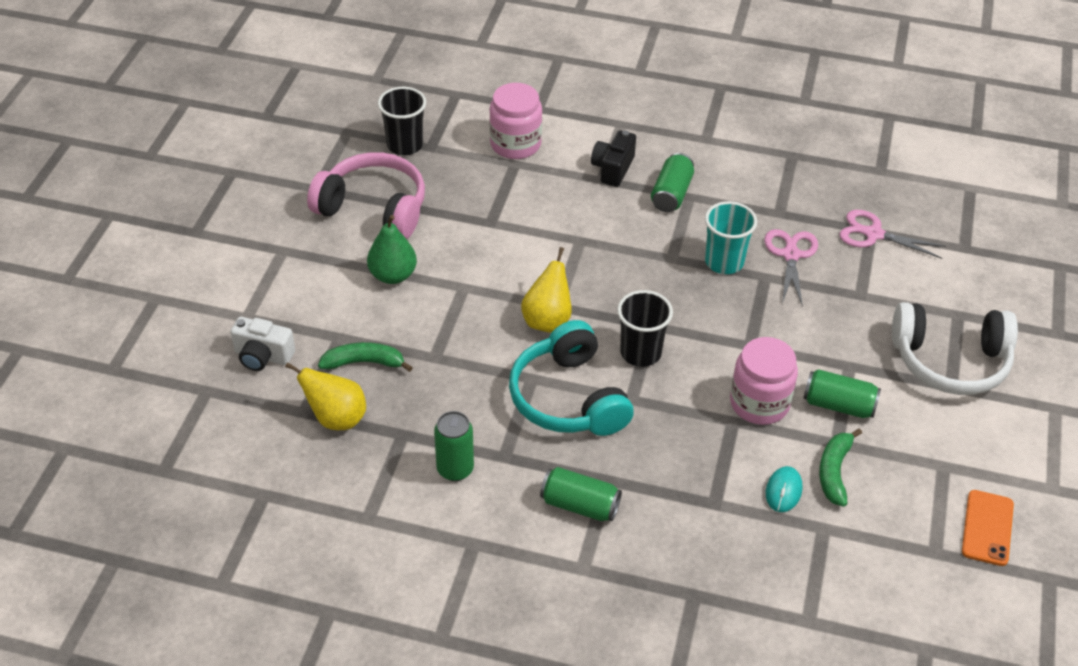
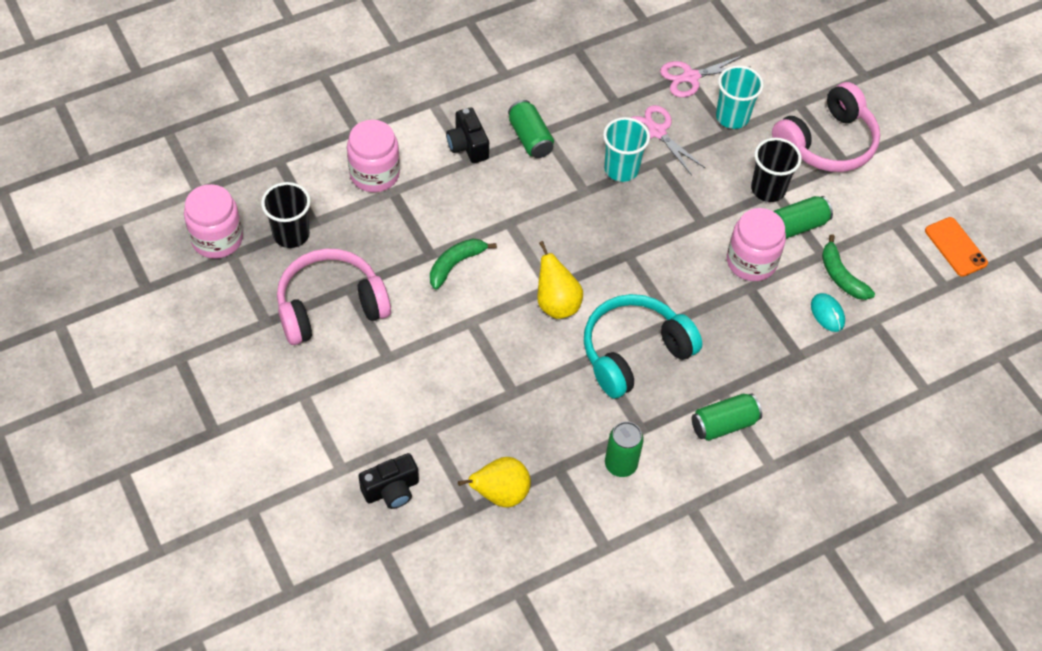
camera: 45 degrees left, 10 degrees up
(263, 356) = (391, 490): white camera -> black camera
(350, 116) = (217, 239): none -> pink jar
(364, 362) = (470, 436): green banana -> green banana (455, 264)
(393, 275) = (410, 351): green pear -> none
(568, 398) = (634, 352): turquoise headphones -> turquoise headphones turned 120 degrees clockwise
(640, 353) = (642, 281): black cup -> black cup (768, 189)
(877, 286) = (732, 117): none -> turquoise cup
(950, 361) = (827, 143): white headphones -> pink headphones

